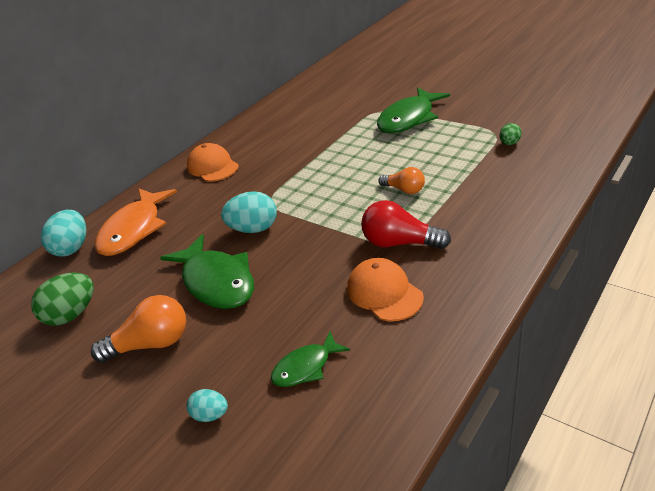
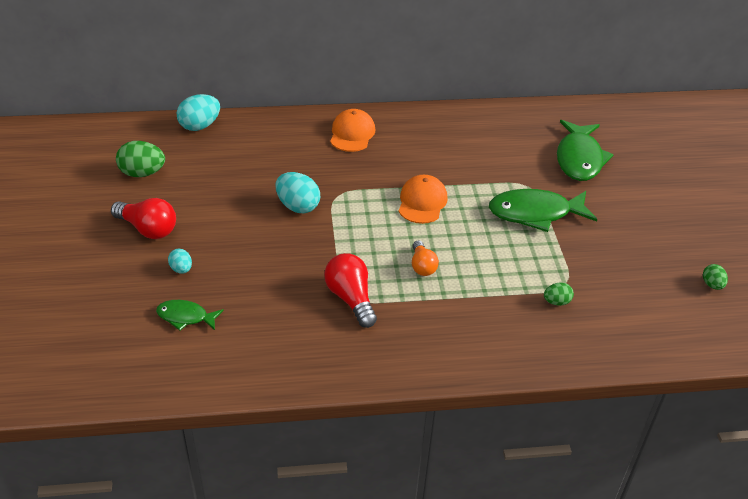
camera: 40 degrees right, 5 degrees up
(134, 230) = (243, 143): orange fish -> none
(151, 344) = (148, 229): orange light bulb -> red light bulb
(211, 415) = (115, 295): turquoise egg -> turquoise egg (181, 269)
(217, 282) = (227, 223): green fish -> green fish (579, 159)
(384, 293) = (287, 319): orange cap -> orange cap (422, 202)
(553, 80) = (712, 285): none -> green egg

